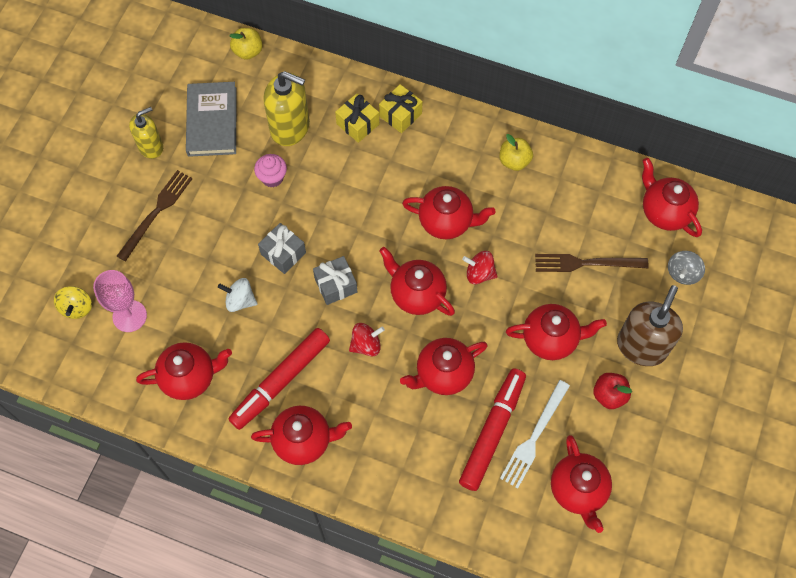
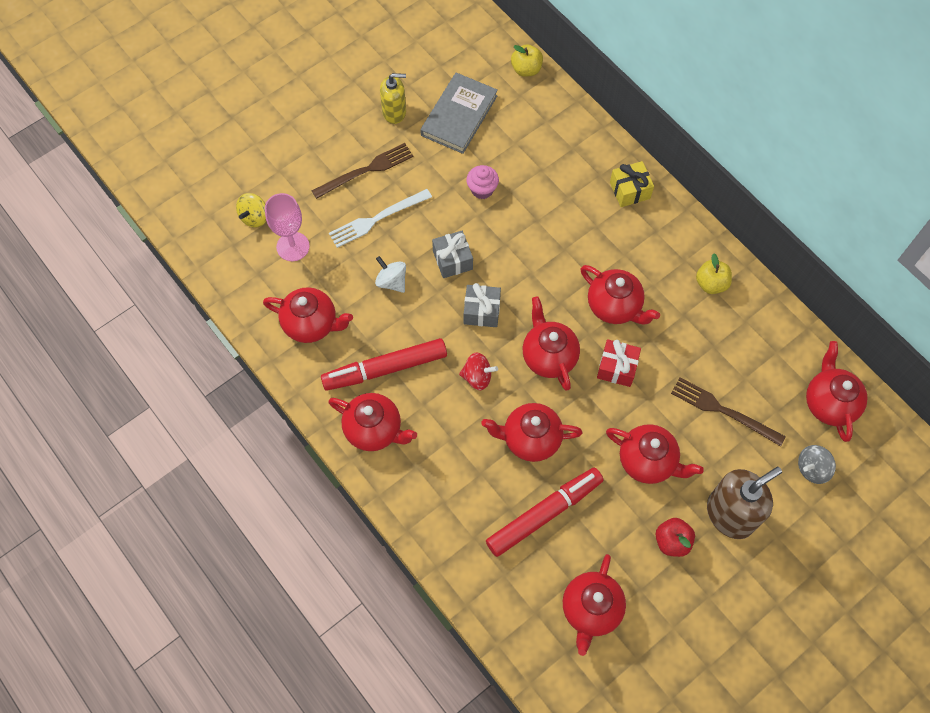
camera: 30 degrees right, 0 degrees up
(290, 127) = (524, 154): yellow soap dispenser -> none
(358, 124) = (586, 180): yellow gift -> none
(479, 273) = (617, 368): red spinning top -> red gift
(534, 437) = (579, 539): white fork -> white fork (377, 219)

